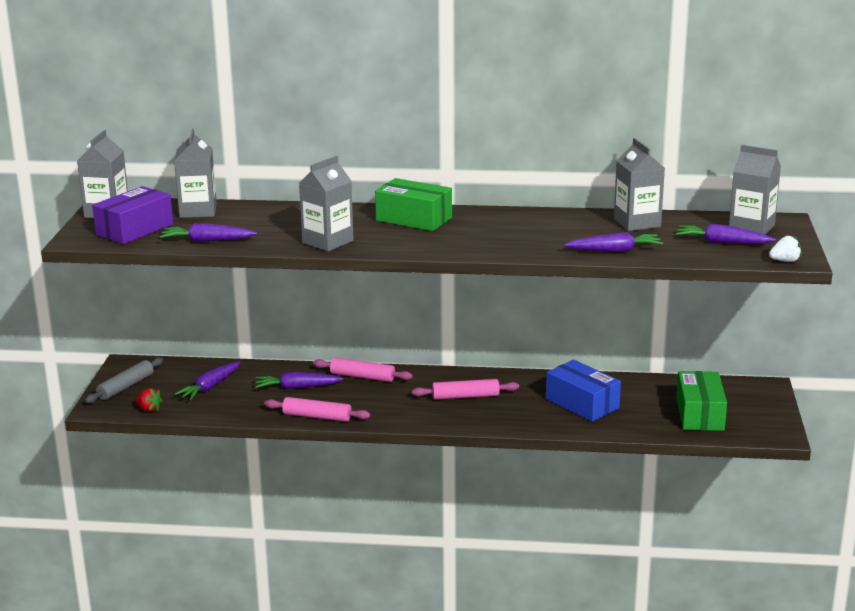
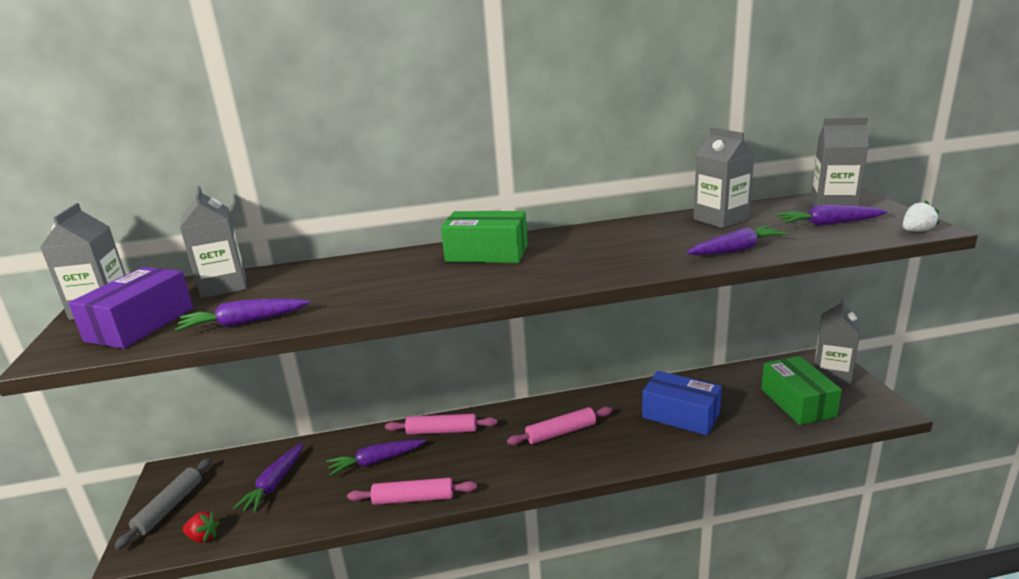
camera: 15 degrees left, 0 degrees up
(327, 242) = (402, 297): grey carton -> grey carton (832, 374)

